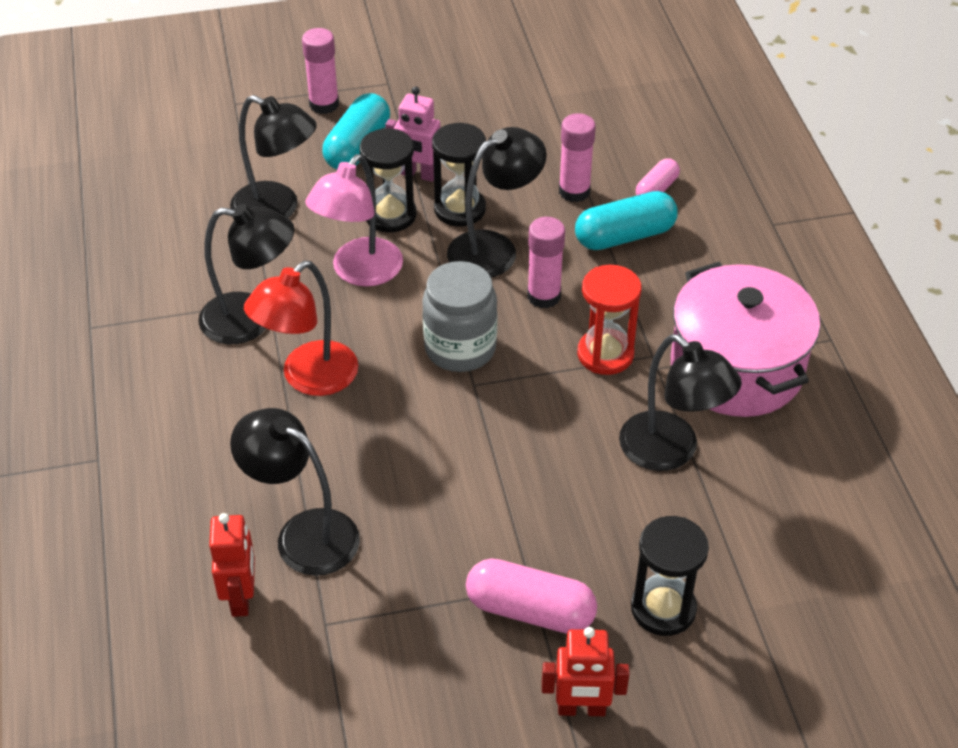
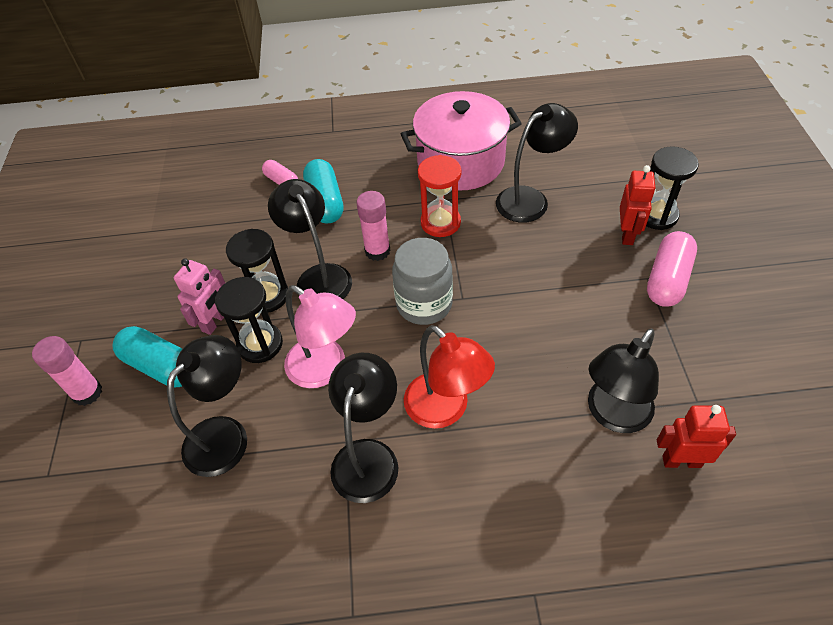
camera: 80 degrees left, 5 degrees up
(574, 191) = (269, 225): pink glue stick -> none
(581, 709) = (739, 260): red robot -> red robot (627, 234)

